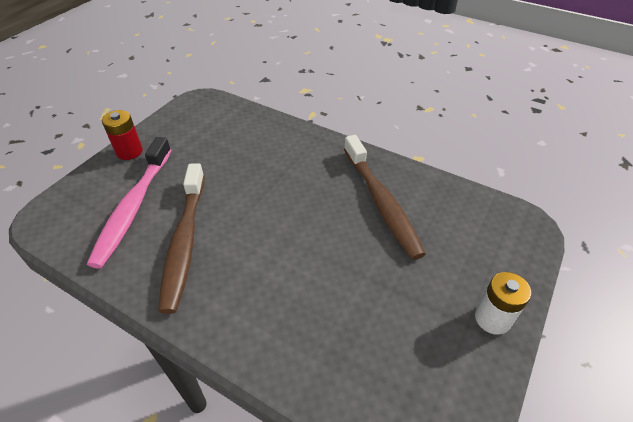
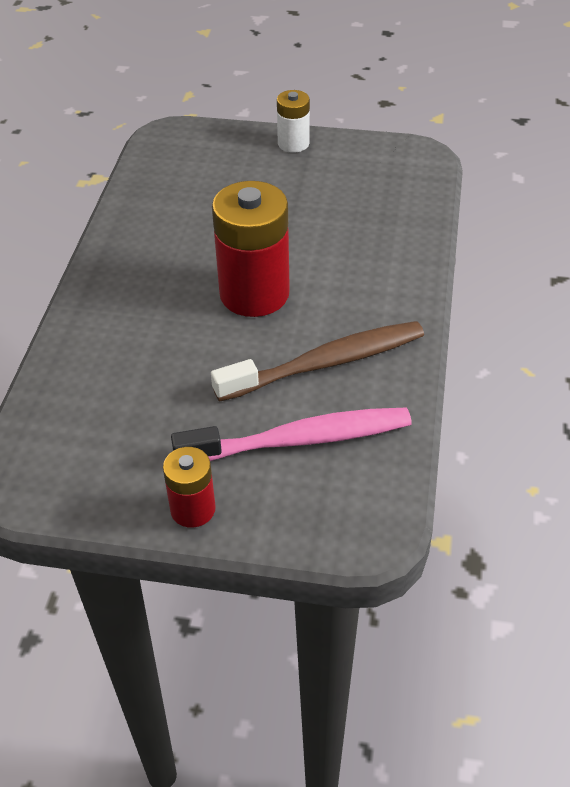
camera: 110 degrees left, 0 degrees up
(282, 223) = (254, 293): none -> red battery
(381, 202) = (183, 227): brown toothbrush -> none

